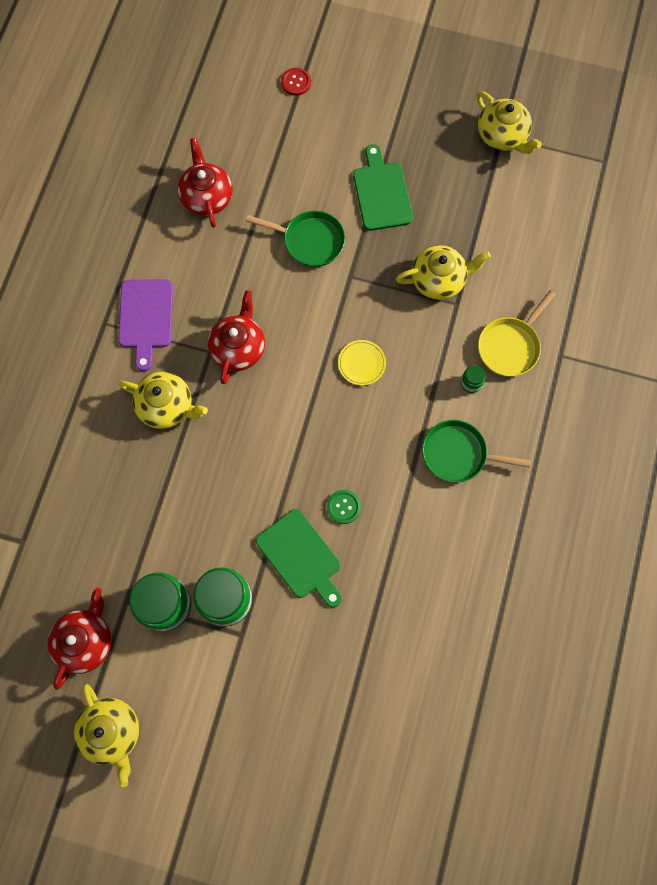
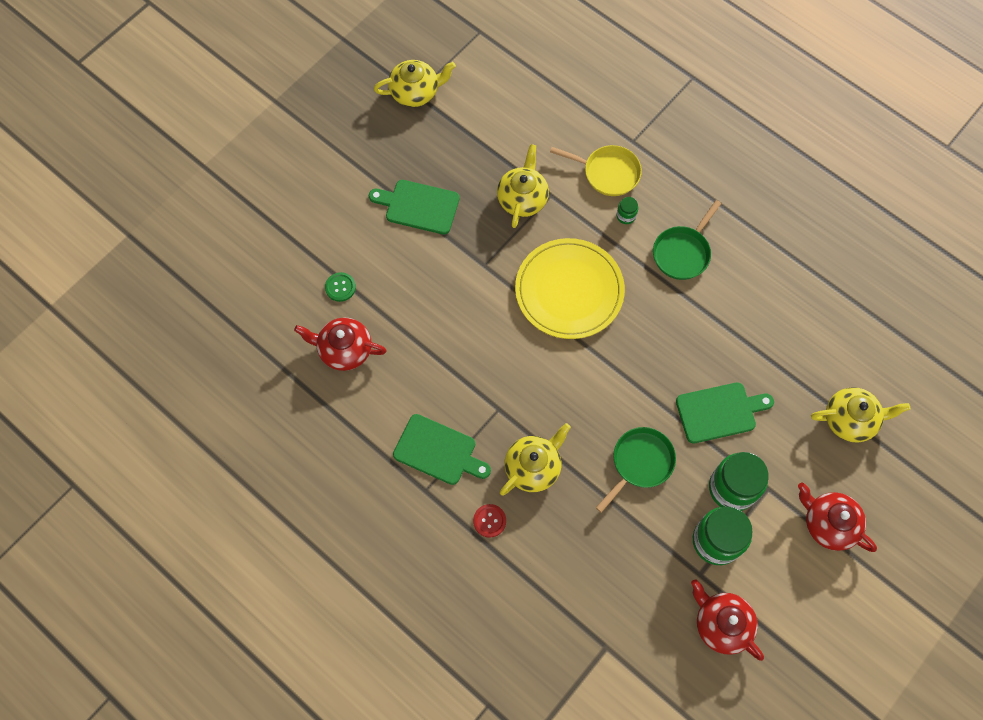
camera: 65 degrees left, 5 degrees down
(112, 732) = (811, 631): yellow teapot -> yellow teapot (850, 419)
(146, 318) = (438, 451): purple cutting board -> green cutting board
(238, 348) = (506, 384): red teapot -> red teapot (828, 523)
(296, 82) = (270, 227): red button -> red button (489, 521)
(309, 241) = (434, 283): green pan -> green pan (640, 463)
(343, 507) = (690, 360): green button -> green button (340, 287)
(361, 363) = (569, 291): yellow plate -> yellow plate, size x2.42
(510, 346) = (607, 173): yellow pan -> yellow pan turned 45 degrees counterclockwise

